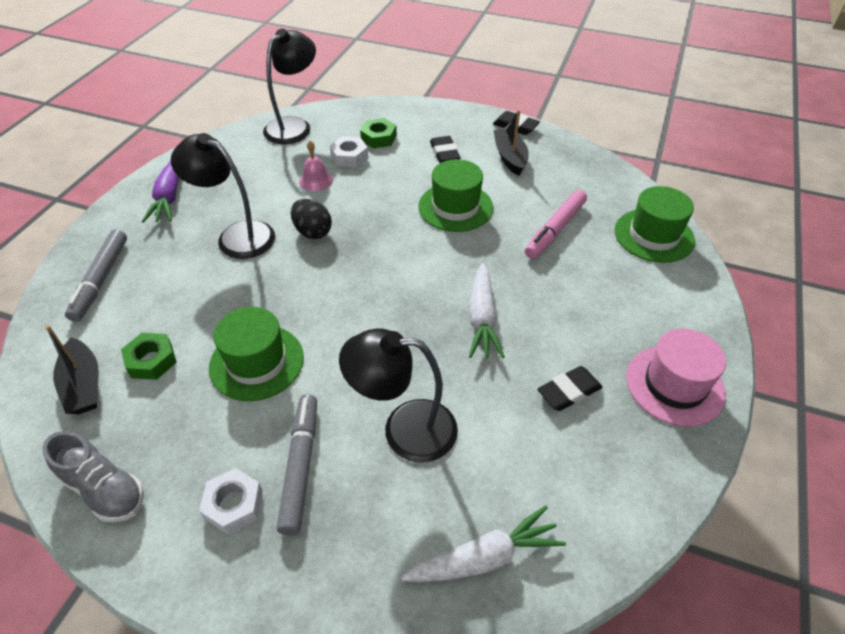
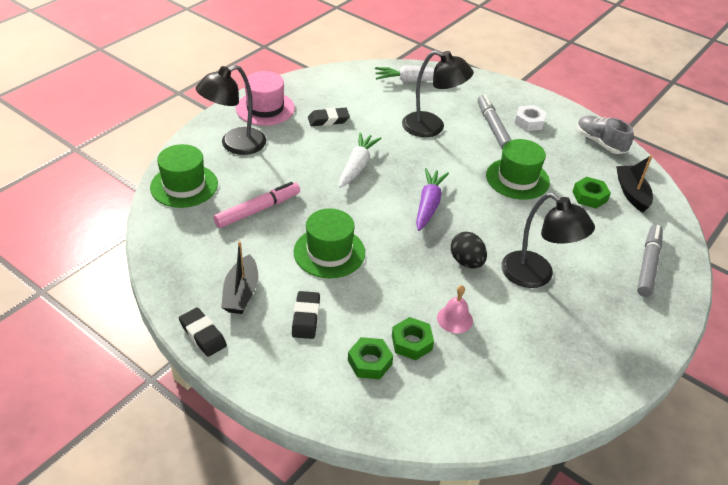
camera: 165 degrees left, 5 degrees down
(169, 197) = (609, 339): purple carrot -> purple carrot (428, 205)
(294, 126) = (469, 414): black lamp -> black lamp (235, 145)
(301, 466) = (493, 127): grey marker -> grey marker turned 150 degrees clockwise
(349, 156) = (411, 342): white nut -> green nut

